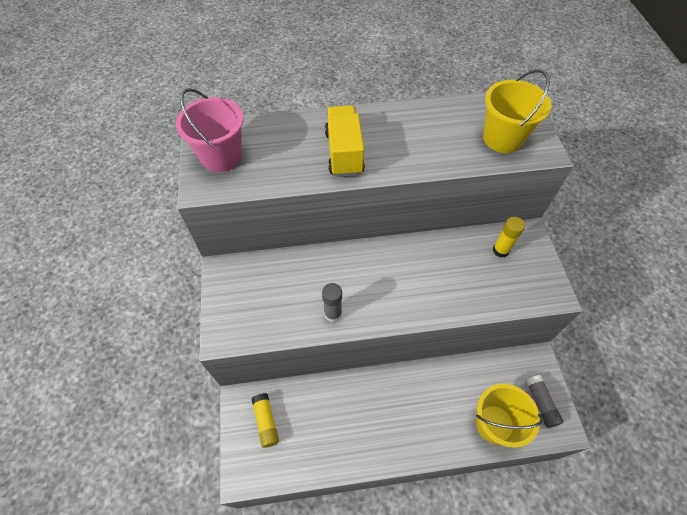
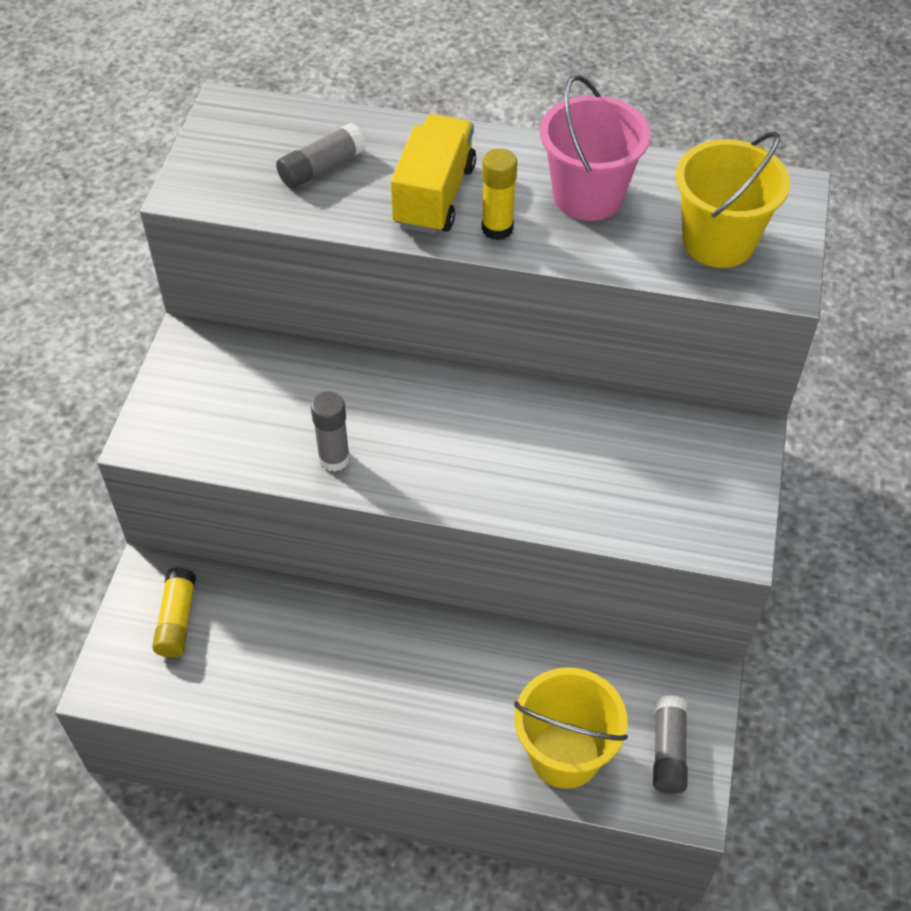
camera: 20 degrees right, 5 degrees down
(221, 156) = (238, 152): pink bucket -> pink bucket (588, 196)
(273, 153) = (321, 168): none -> grey glue stick
(500, 250) = (676, 447): yellow glue stick -> yellow glue stick (497, 228)

